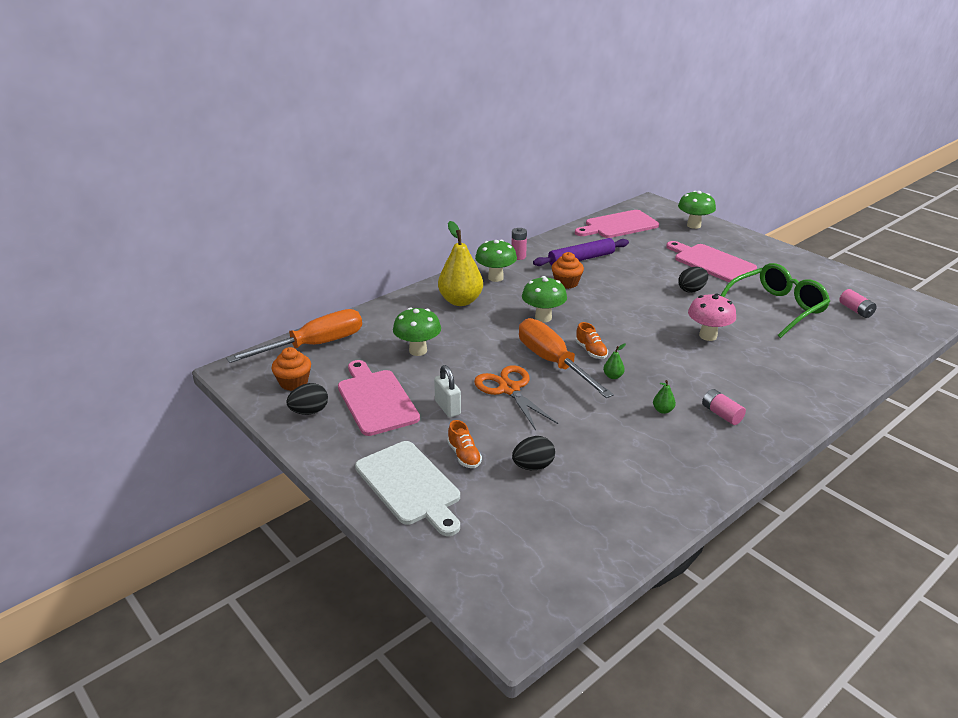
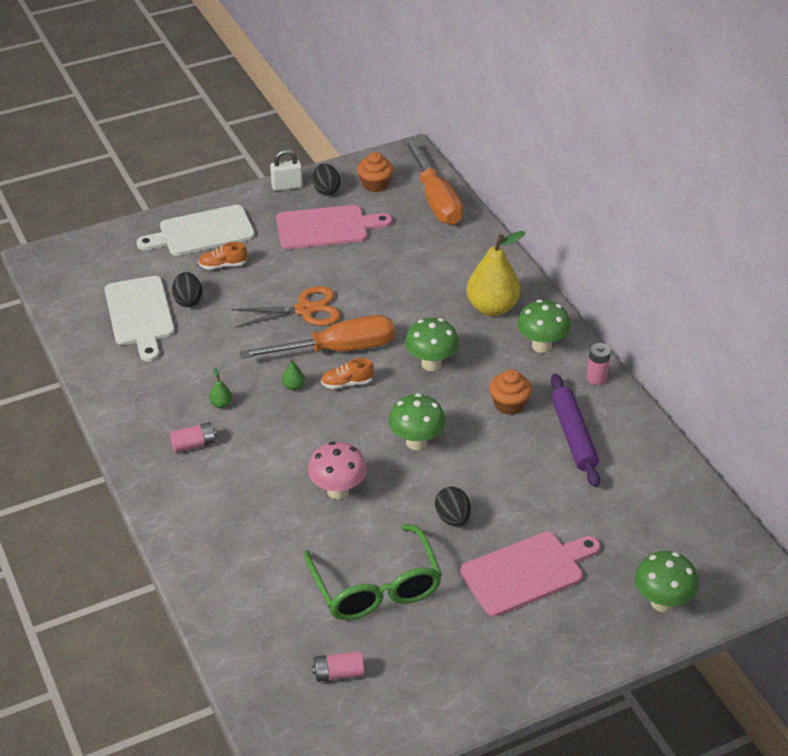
camera: 105 degrees right, 10 degrees up
(418, 351) = (399, 262): green mushroom -> green mushroom (416, 442)
(447, 408) = (294, 267): white padlock -> white padlock (287, 186)
(573, 496) = (140, 314): none -> white cutting board
(618, 225) = (679, 509): pink cutting board -> none

